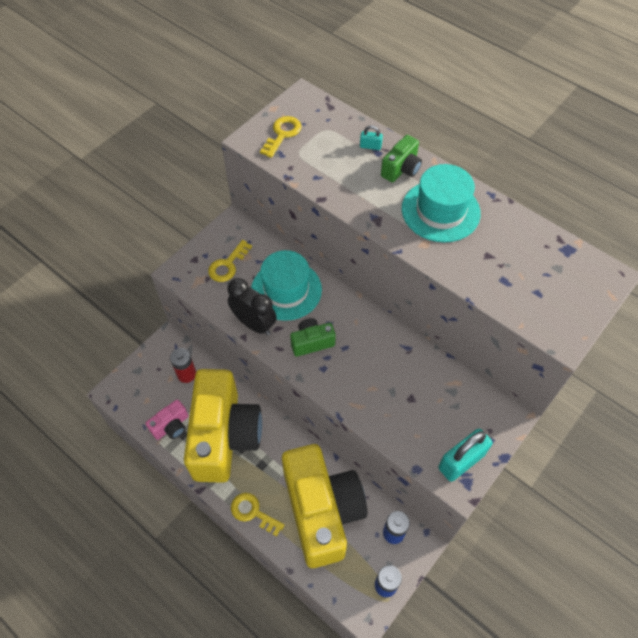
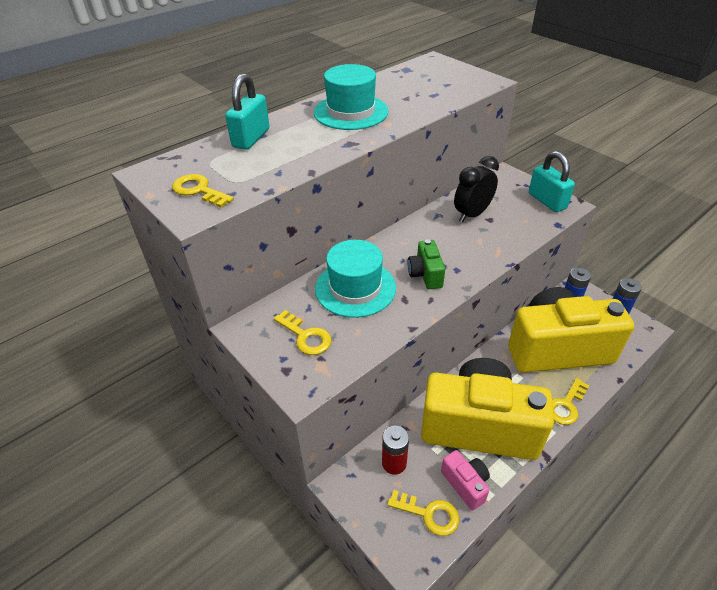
camera: 80 degrees left, 15 degrees down
(147, 401) = (429, 514): none -> yellow key
(254, 324) = (396, 318): black clock -> black clock (472, 214)
(370, 146) = (251, 138): turquoise padlock -> turquoise padlock, size x2.11
(401, 169) = (291, 125): green camera -> none

